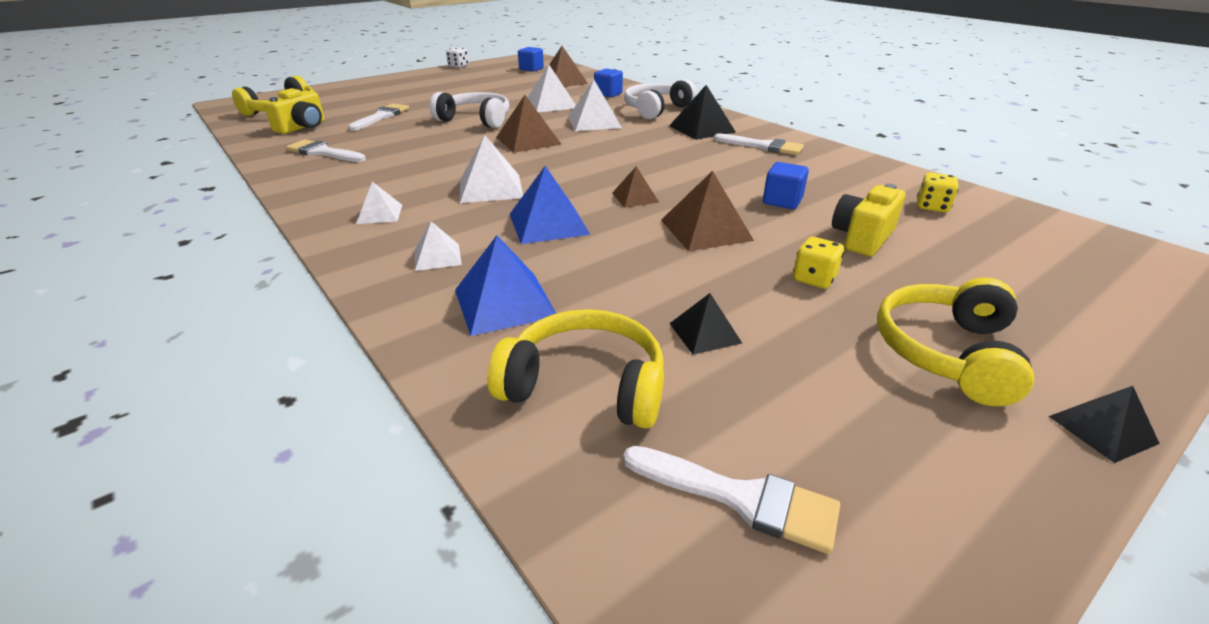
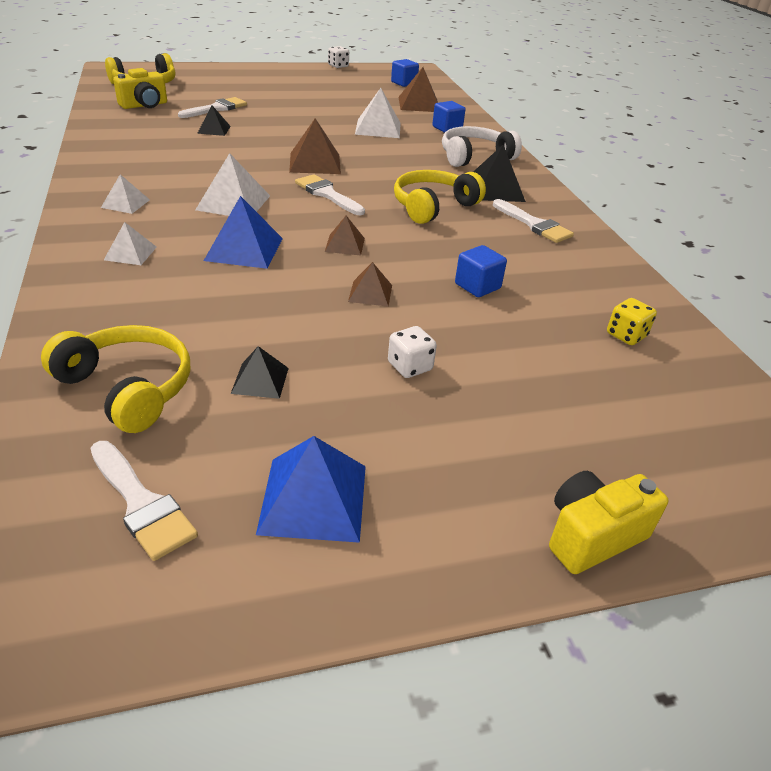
camera: 20 degrees right, 5 degrees up
(323, 152) = (137, 134): white brush -> white brush (327, 194)
(476, 120) = (292, 130): white headphones -> none
(504, 302) = (139, 306): blue pyramid -> blue pyramid (313, 498)
(594, 122) = (397, 157): white pyramid -> none
(705, 230) = (370, 293): brown pyramid -> brown pyramid, size x0.59
(814, 279) = (410, 366): yellow dice -> white dice
(862, 238) = (507, 344): yellow camera -> yellow camera (592, 535)
(947, 352) = (442, 467): yellow headphones -> yellow headphones (433, 206)
(1102, 429) = (489, 574): black pyramid -> black pyramid (214, 129)

